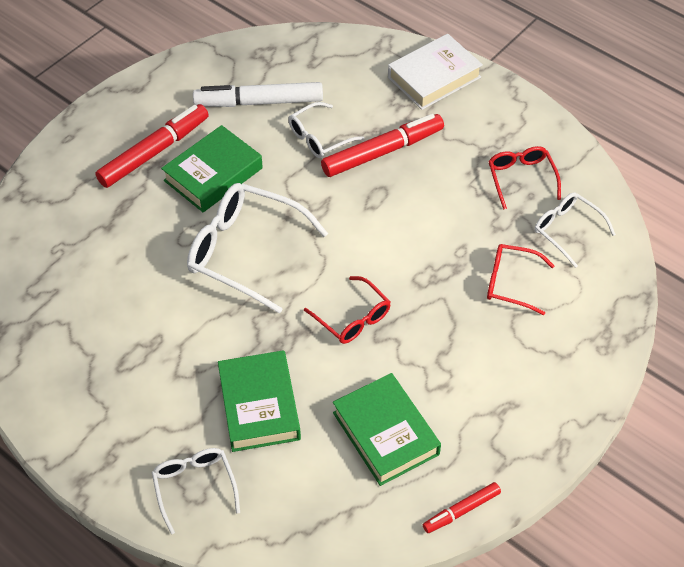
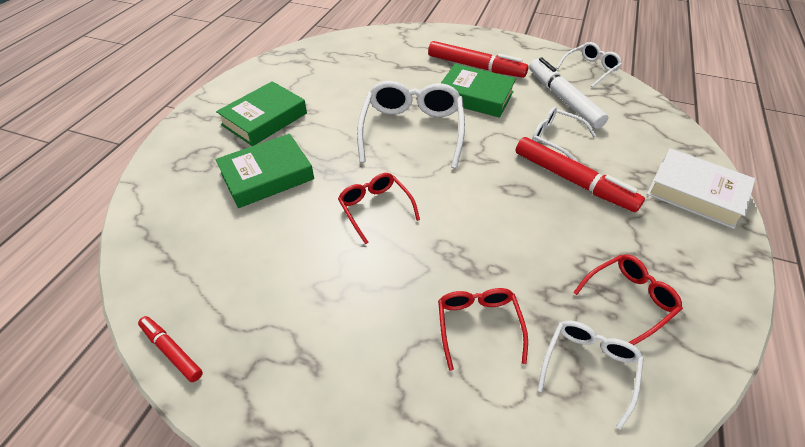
camera: 70 degrees right, 5 degrees down
(194, 487) = (186, 162): white glasses -> white glasses (590, 69)
(352, 318) = (375, 208): red glasses -> red glasses turned 120 degrees clockwise
(385, 433) = (255, 264): green book -> green book (264, 119)

